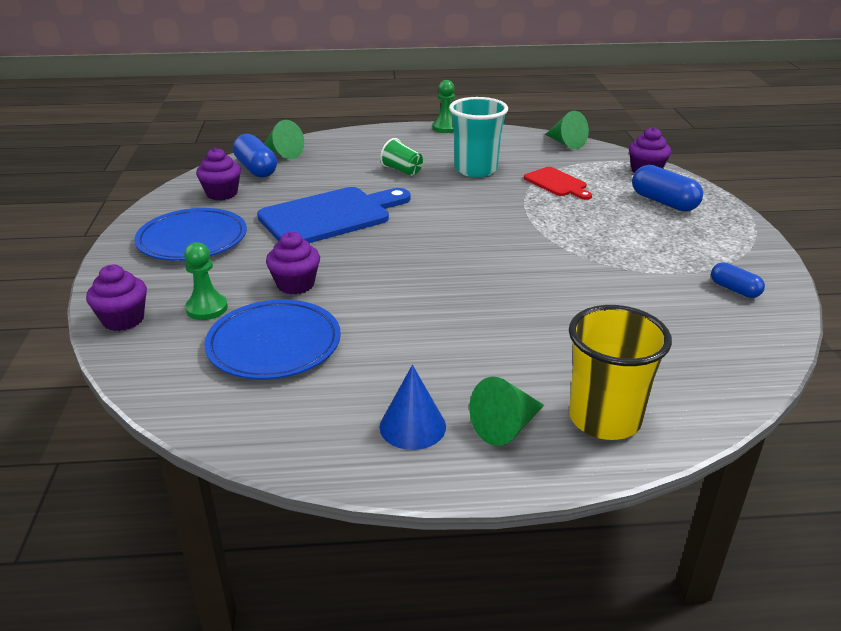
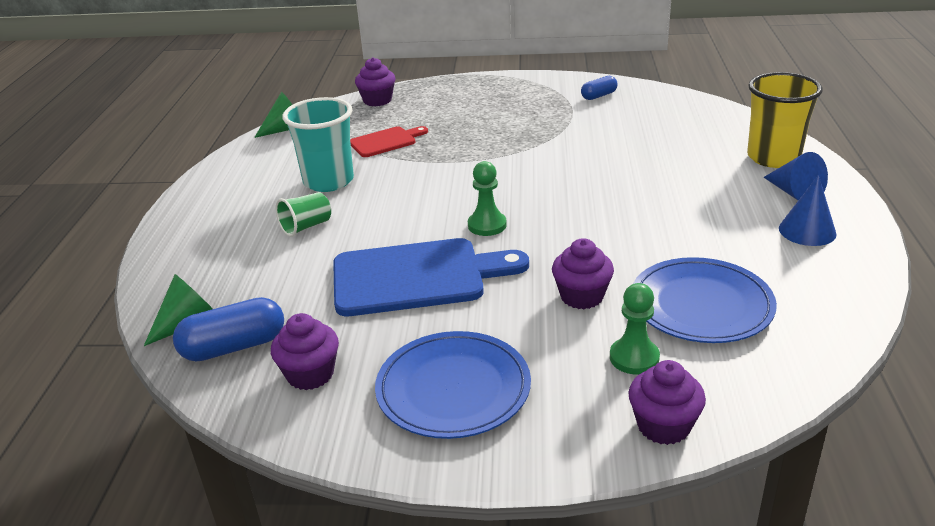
camera: 80 degrees left, 0 degrees up
(330, 216) = (417, 277): blue cutting board -> blue cutting board turned 105 degrees clockwise
(445, 128) = (188, 194): green pawn -> green pawn (487, 225)
(506, 427) = (794, 193): green cone -> blue cone
(663, 202) = (446, 101): blue capsule -> none

